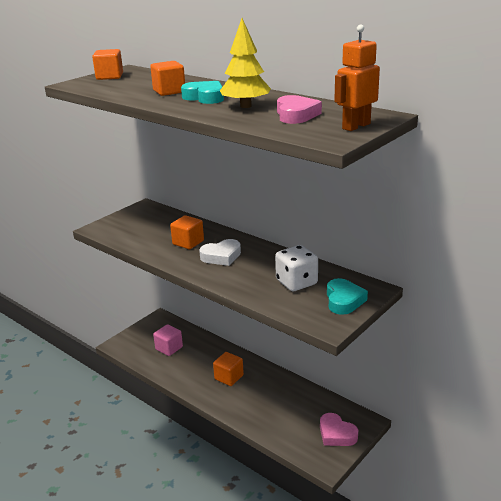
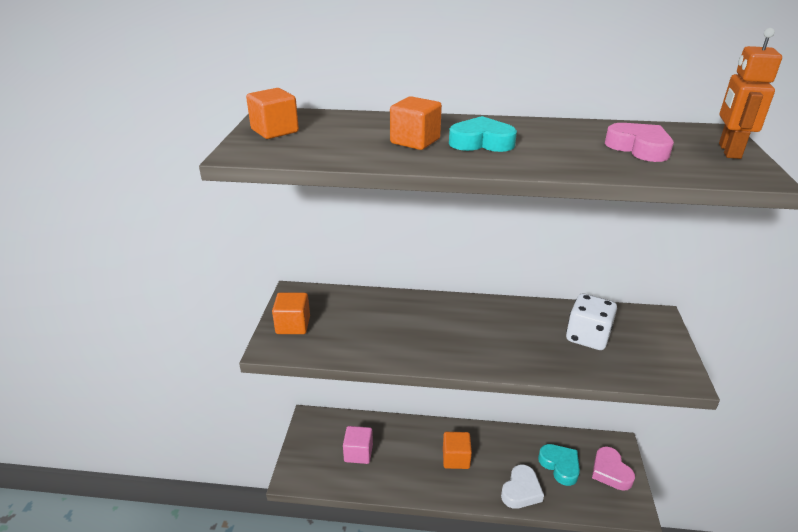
camera: 35 degrees left, 5 degrees up
(188, 242) = (413, 327): orange cube -> orange cube (293, 325)
(221, 256) = (473, 332): white heart -> white heart (521, 491)
(246, 106) = (558, 146): yellow tree -> none
(336, 434) = (610, 472): pink heart -> pink heart turned 60 degrees clockwise
(344, 300) = (654, 341): turquoise heart -> turquoise heart (560, 466)

